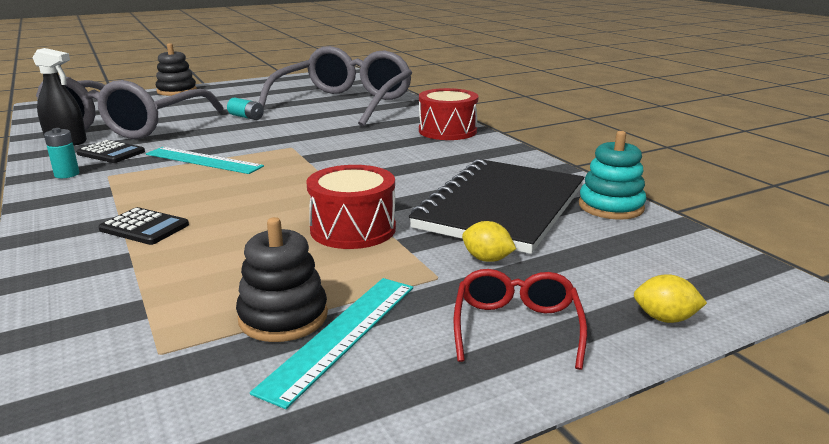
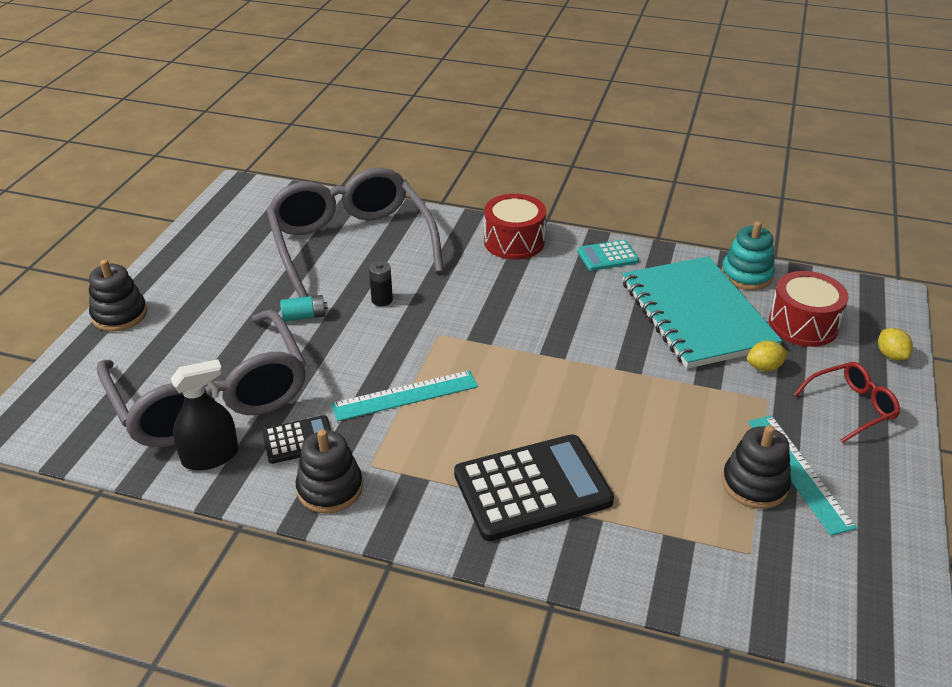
camera: 45 degrees left, 15 degrees up
(67, 174) = (330, 488): turquoise battery -> black stacking toy
(144, 227) = (532, 488): black calculator -> black calculator, size x1.97
(301, 125) = (382, 300): none -> black battery
(353, 229) = (657, 393): red drum -> red drum (803, 324)
(501, 207) = (697, 314): black notebook -> turquoise notebook
(502, 157) = (607, 256): none -> turquoise calculator
(516, 327) = (851, 407): red glasses -> red glasses turned 105 degrees clockwise
(665, 318) = (891, 355): yellow lemon -> yellow lemon turned 75 degrees counterclockwise

